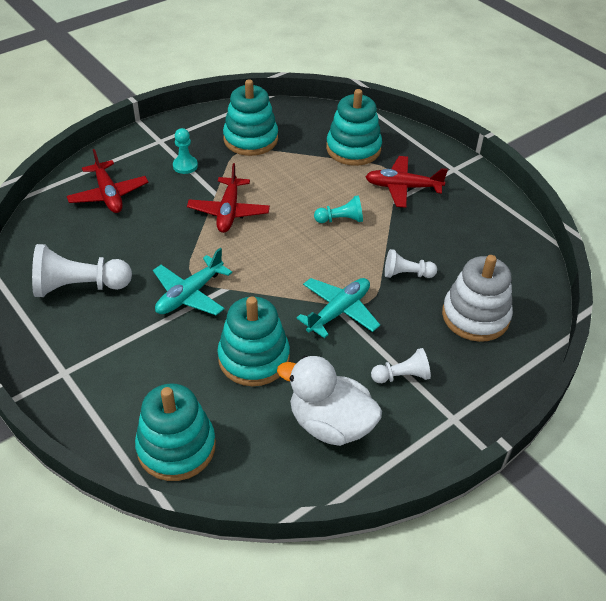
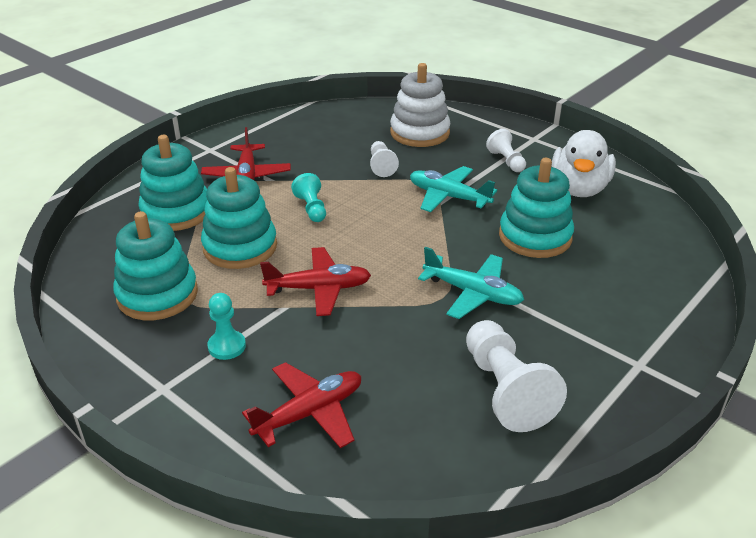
camera: 100 degrees left, 10 degrees down
(176, 447) = (664, 264): turquoise stacking toy -> turquoise stacking toy (240, 247)

